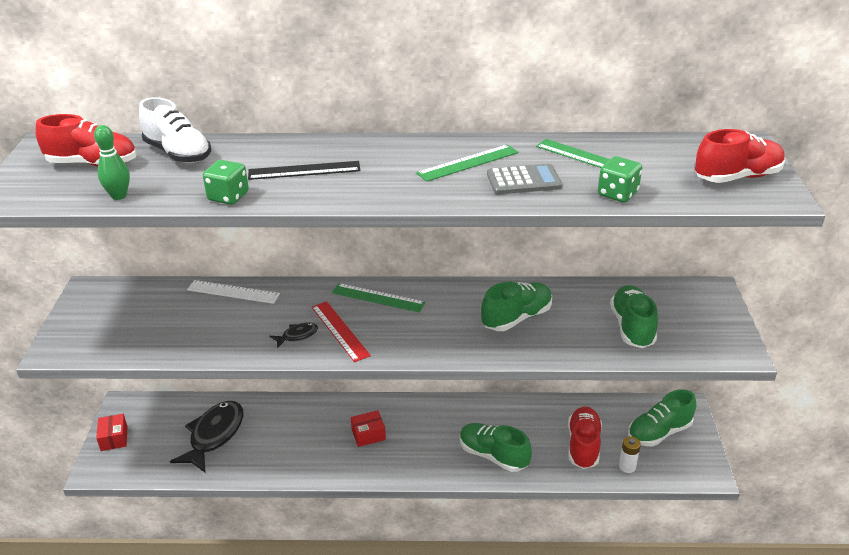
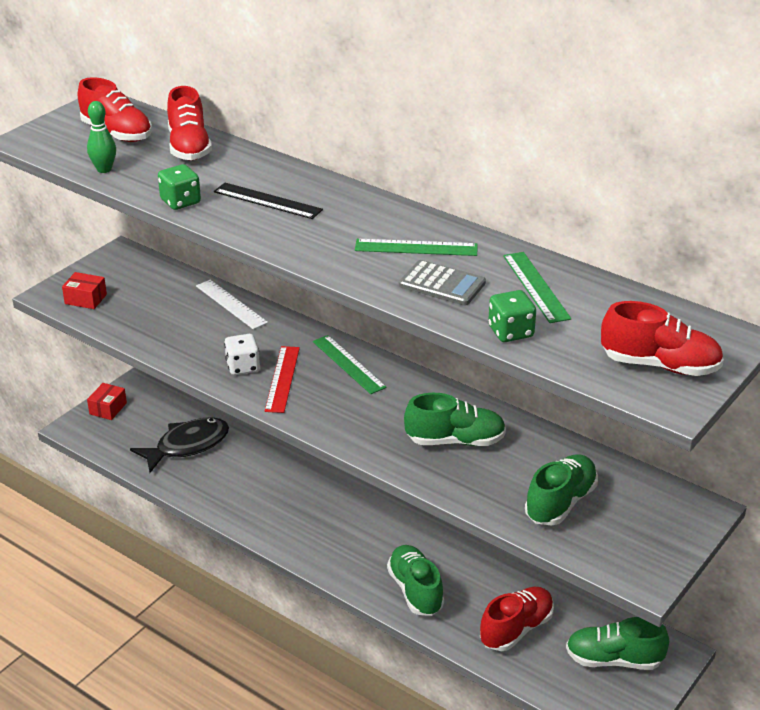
camera: 35 degrees right, 0 degrees up
(178, 154) = (189, 147): white shoe -> red shoe
(297, 335) = (243, 367): black fish -> white dice
(368, 434) = (318, 512): red box -> red box (85, 299)
(627, 466) = (540, 672): white battery -> none

